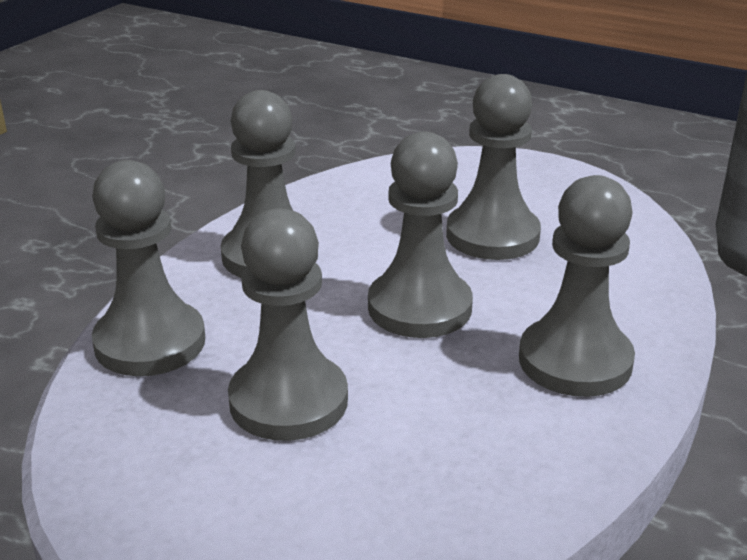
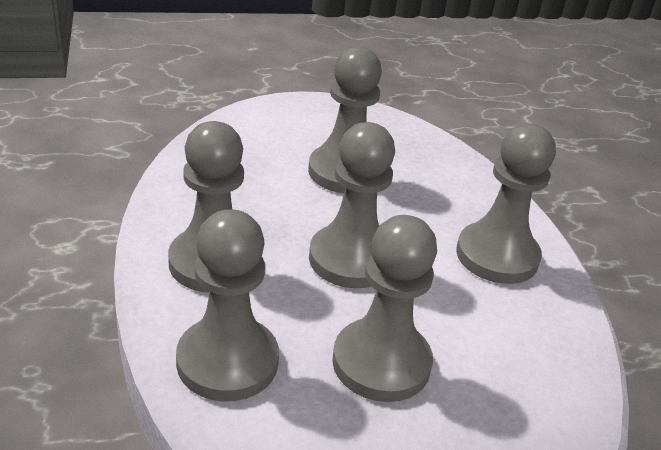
camera: 135 degrees right, 5 degrees up
(150, 342) = (455, 171): grey pawn -> grey pawn (227, 361)

